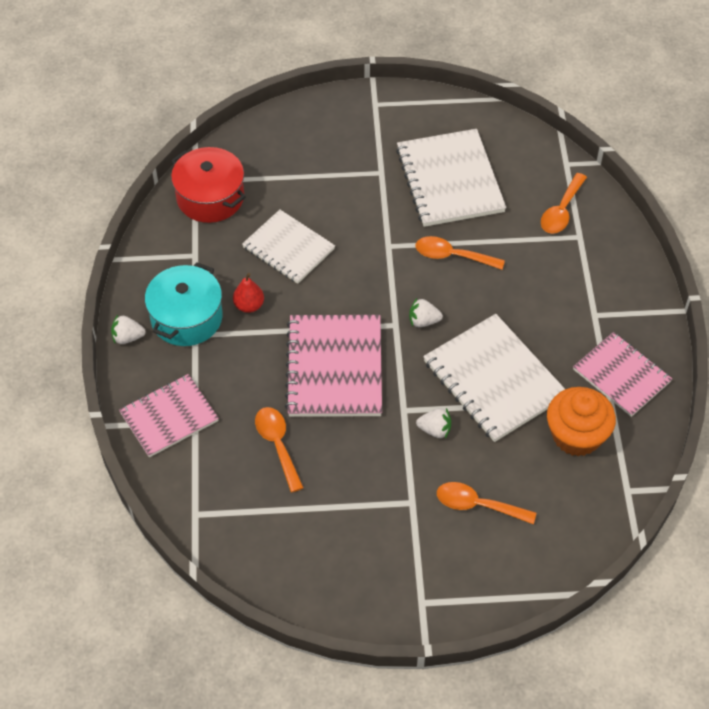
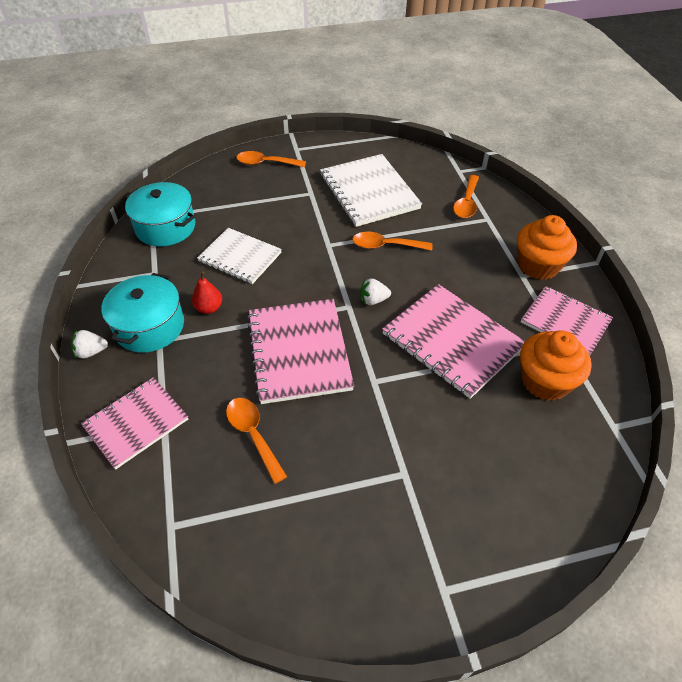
camera: 10 degrees left, 5 degrees down
(210, 197) = (165, 227): red pot -> turquoise pot
(435, 430) = (409, 396): white strawberry -> none
(477, 505) = (472, 466): orange spoon -> orange spoon (266, 163)
(494, 379) = (452, 341): white notebook -> pink notebook
(617, 305) = (538, 265): none -> orange cupcake

